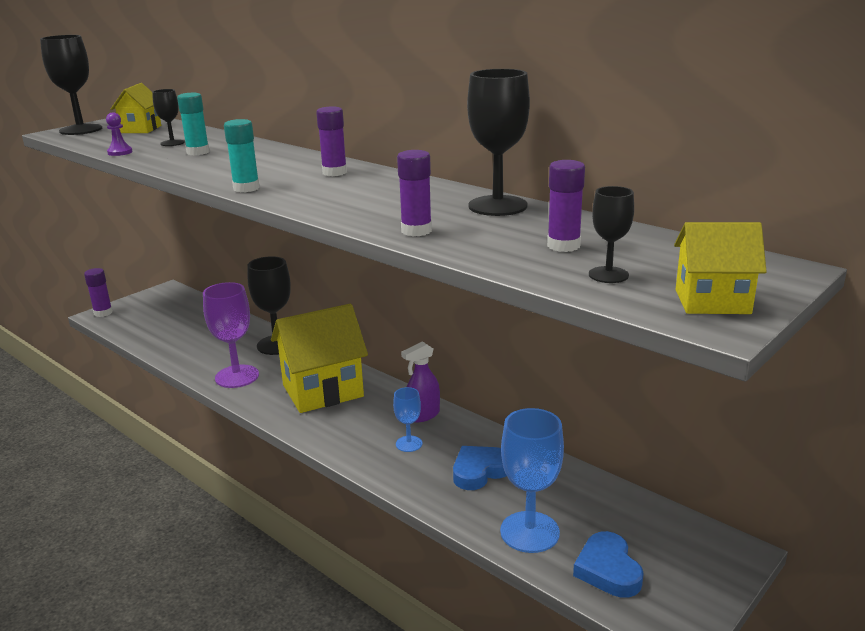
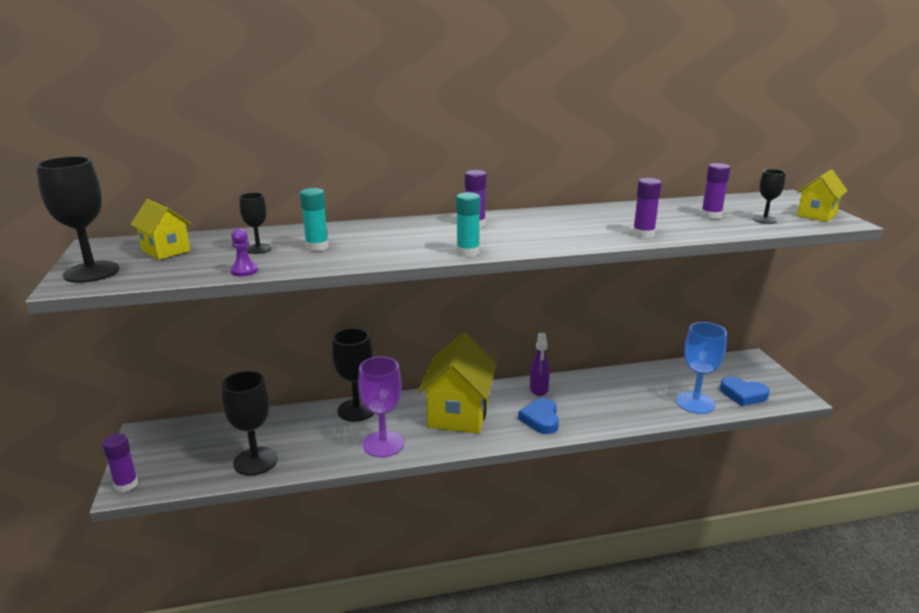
camera: 55 degrees left, 0 degrees up
(409, 444) = (567, 406): blue goblet -> none
(479, 471) = (622, 394): blue heart -> blue heart (541, 419)
(497, 206) = (622, 210): black goblet -> black goblet (255, 461)

